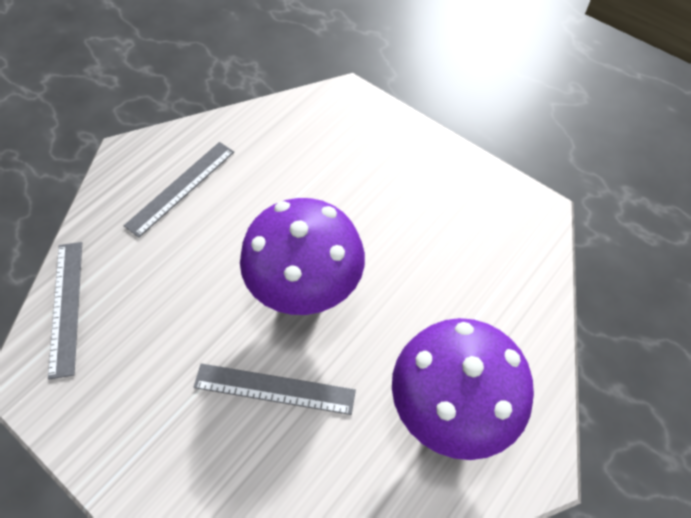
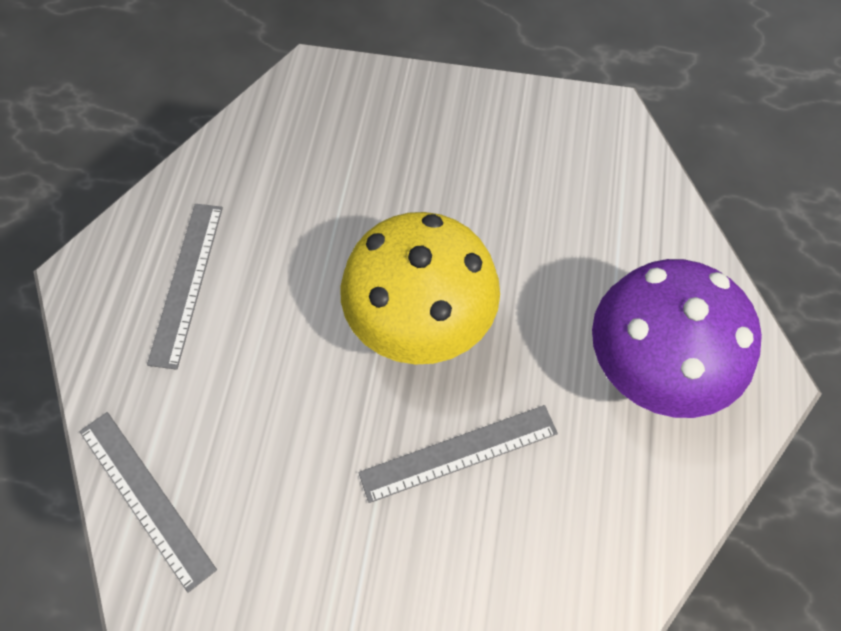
camera: 30 degrees left, 5 degrees up
(306, 290) = (420, 327): purple mushroom -> yellow mushroom

